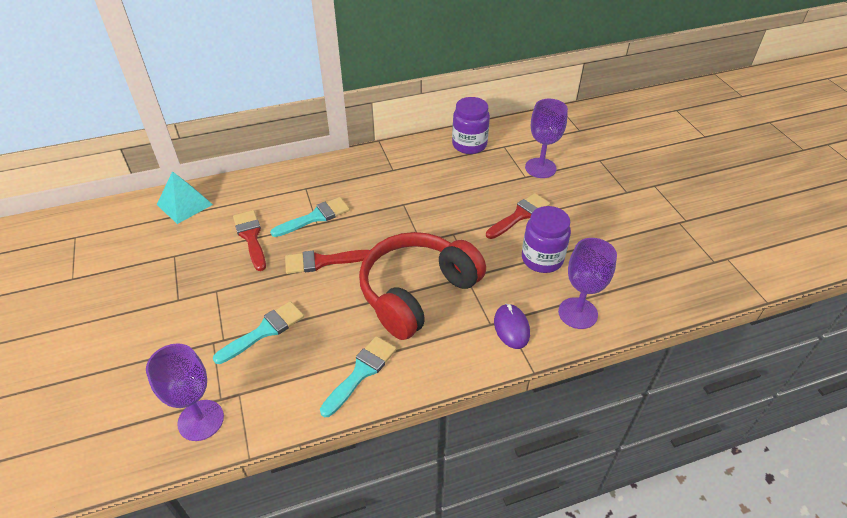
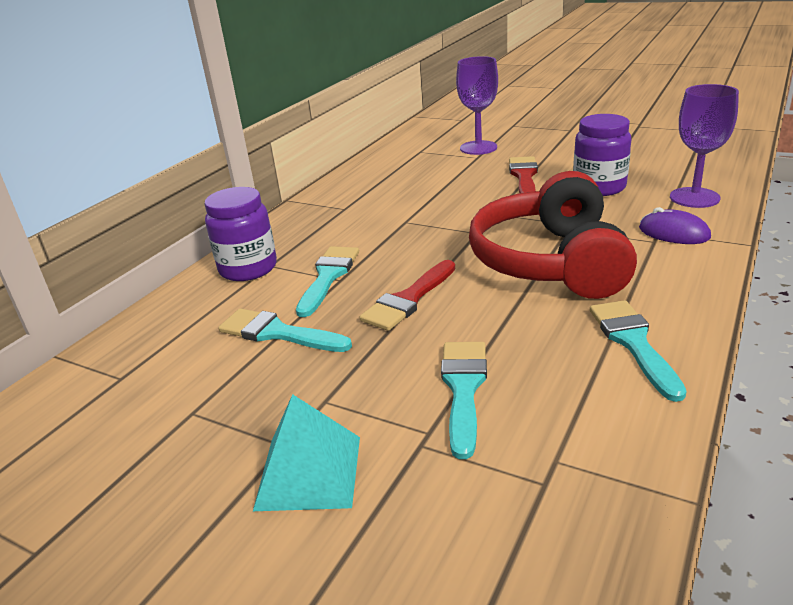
camera: 40 degrees left, 15 degrees down
(184, 204) = (115, 362): turquoise pyramid -> turquoise pyramid (309, 472)
(201, 420) = (567, 524): purple goblet -> none
(251, 237) = (277, 333): red brush -> turquoise brush
(469, 145) = (387, 163): purple jar -> purple jar (248, 268)

